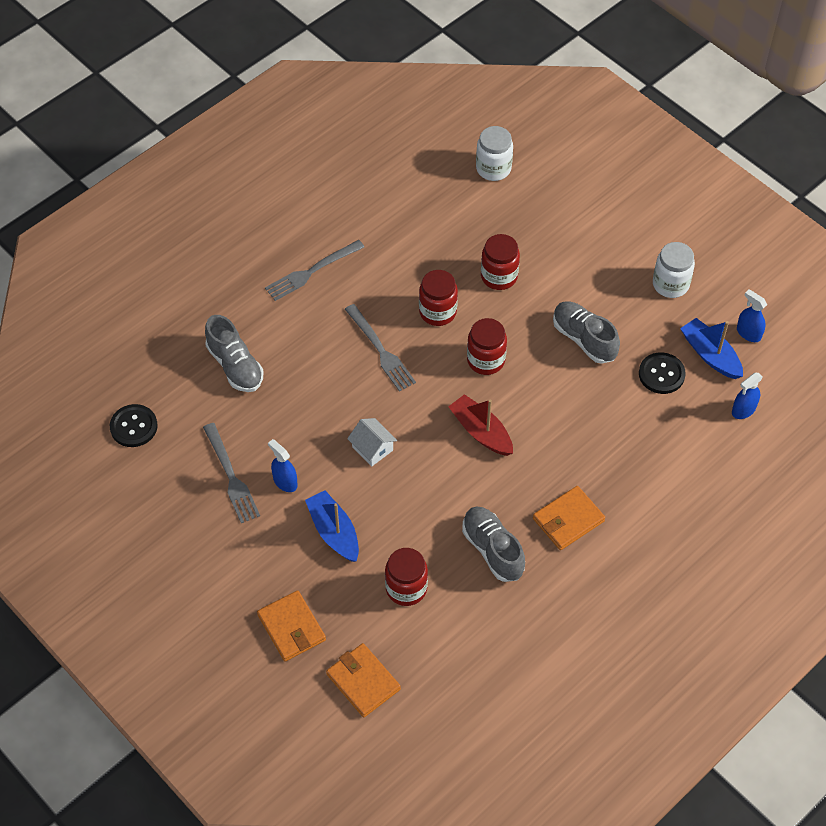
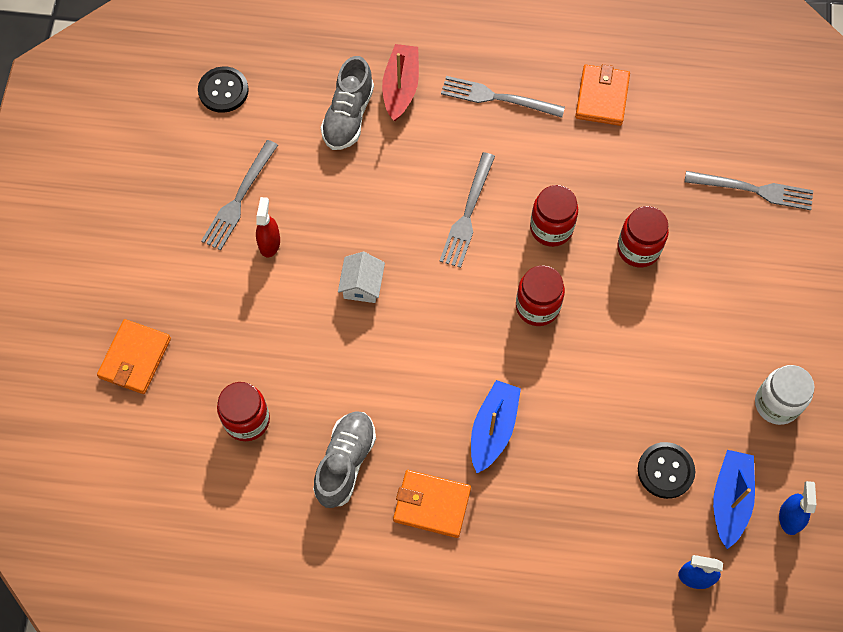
camera: 50 degrees right, 10 degrees up
(285, 482) = (269, 243): blue spray bottle -> red spray bottle
(334, 532) = (253, 319): blue boat -> blue boat (493, 429)
(363, 681) = (129, 455): orange wallet -> orange wallet (602, 97)
(481, 432) = (458, 360): red boat -> red boat (401, 87)
(493, 168) = (753, 153): white jar -> none
(518, 187) = (754, 190): none -> grey fork
(584, 339) = (639, 372): grey shoe -> none

